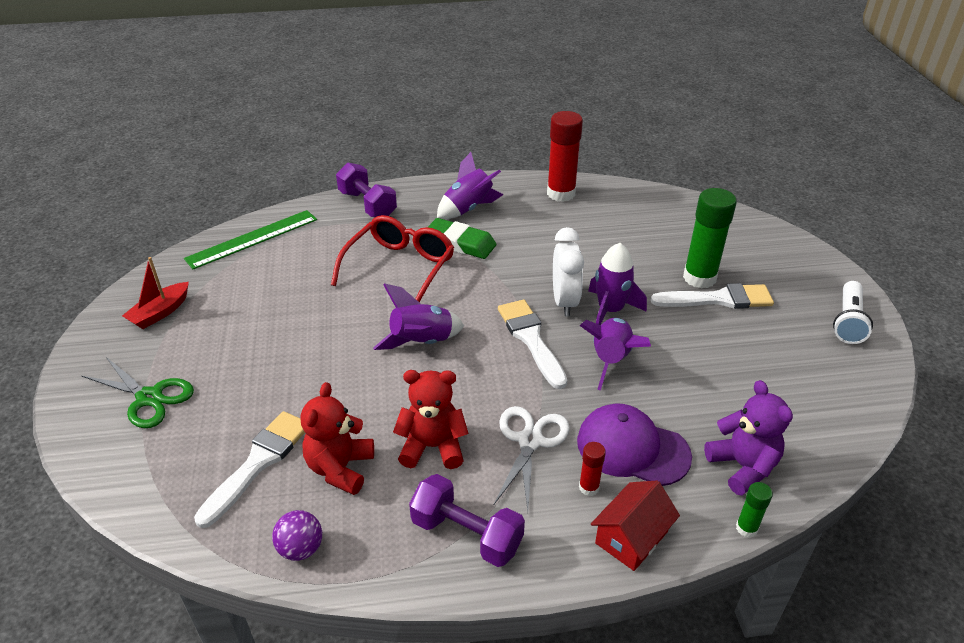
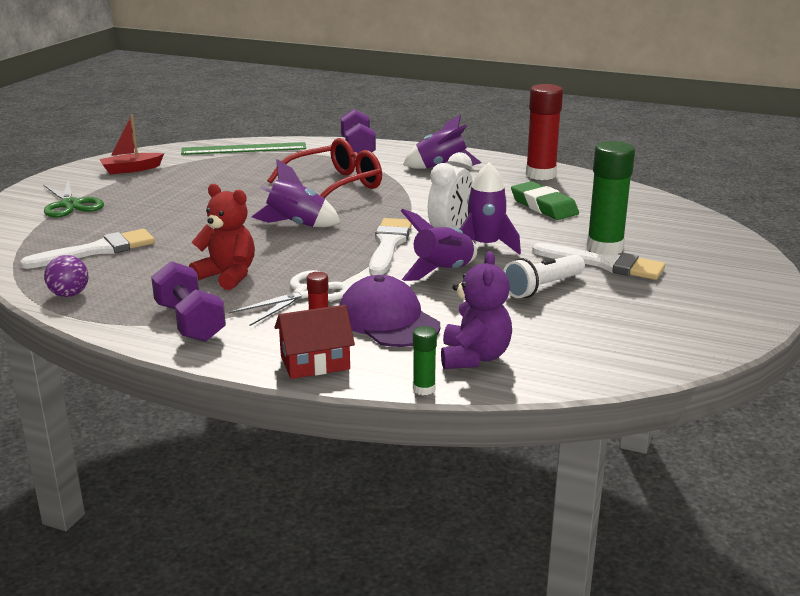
camera: 30 degrees right, 15 degrees down
(340, 468) = (147, 268): red teddy bear -> none
(460, 243) = (405, 183): green eraser -> green eraser (544, 206)
(848, 322) = (729, 309): white flashlight -> white flashlight (542, 288)

